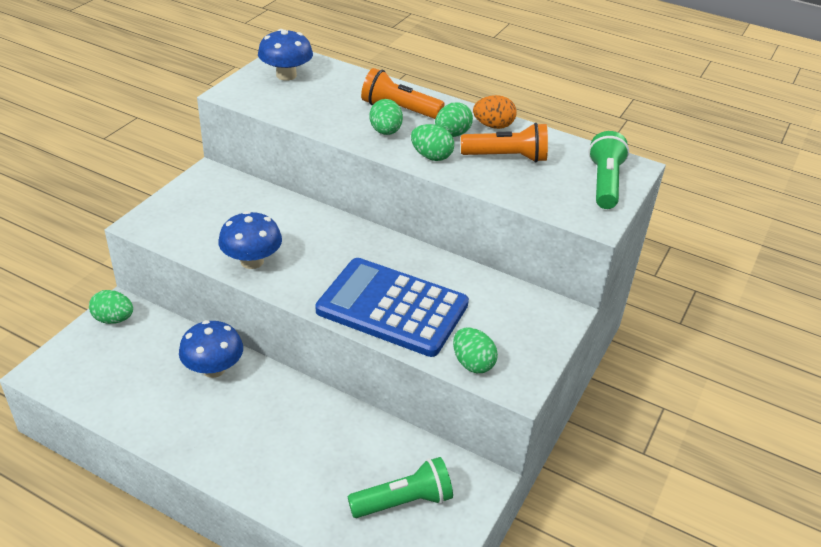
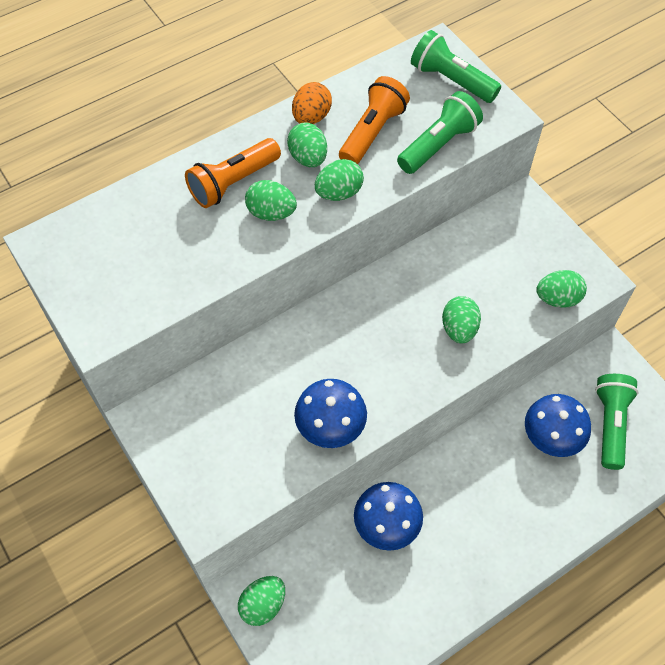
camera: 60 degrees left, 20 degrees up
(286, 75) = (92, 261): blue mushroom -> blue mushroom (551, 437)
(392, 307) = (459, 329): blue calculator -> green egg
(527, 193) = (438, 145): none -> green flashlight

